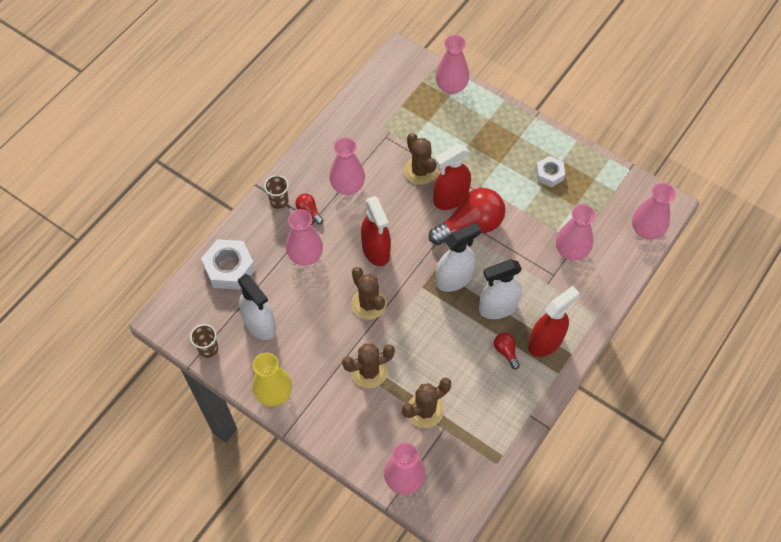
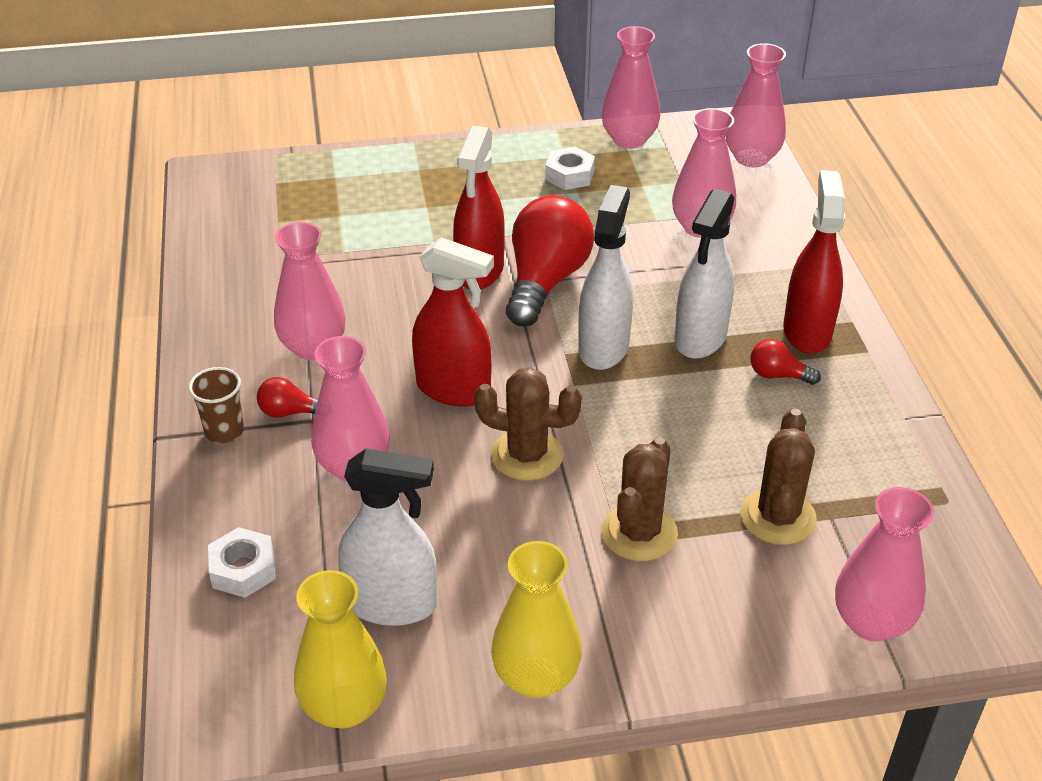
camera: 45 degrees left, 20 degrees down
(208, 349) = (344, 707): brown cup -> yellow vase
(229, 268) = (243, 569): white nut -> white nut, size x0.61
(420, 171) = (399, 269): brown cactus -> none
(451, 86) = (324, 166): pink vase -> pink vase (629, 140)

